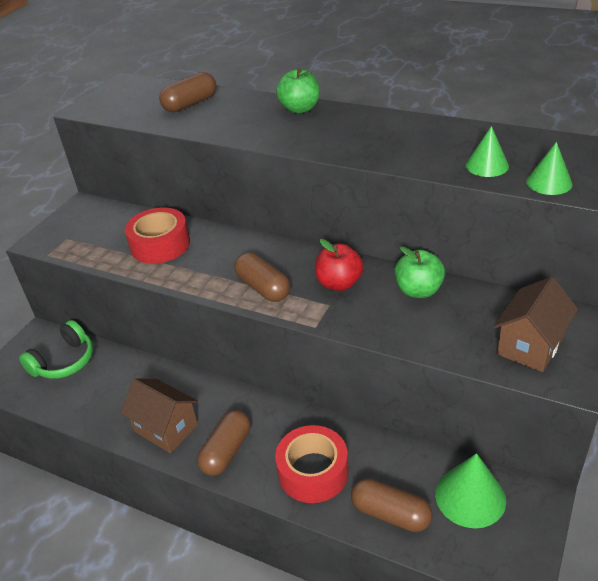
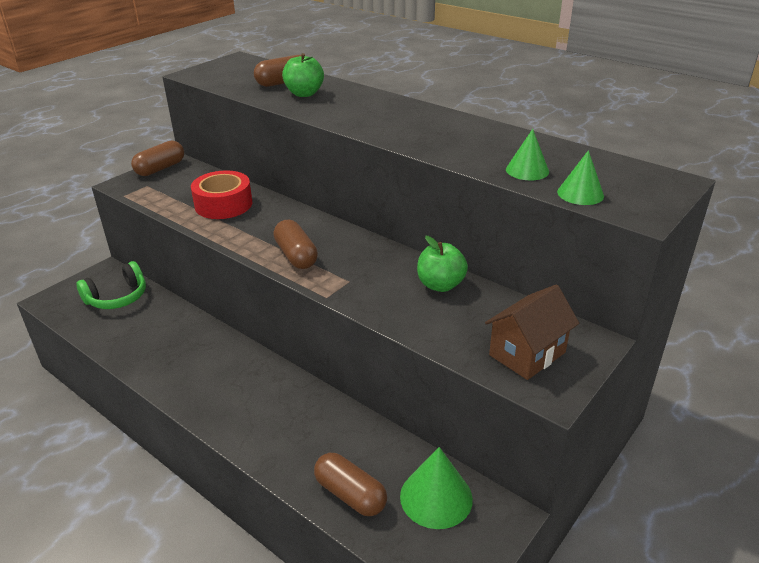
camera: 10 degrees right, 5 degrees down
(166, 428) = (178, 372): brown house -> none
(226, 451) = (223, 403): brown capsule -> brown capsule (160, 168)
(300, 109) = (379, 100): green apple -> green apple (304, 94)
(313, 472) = (294, 439): red tape -> none
(339, 283) = (368, 265): red apple -> none

